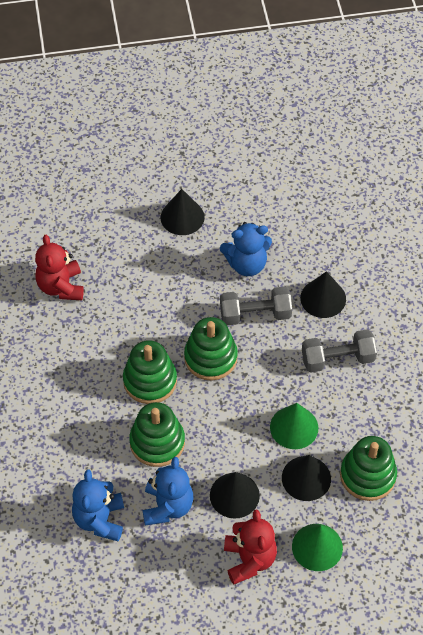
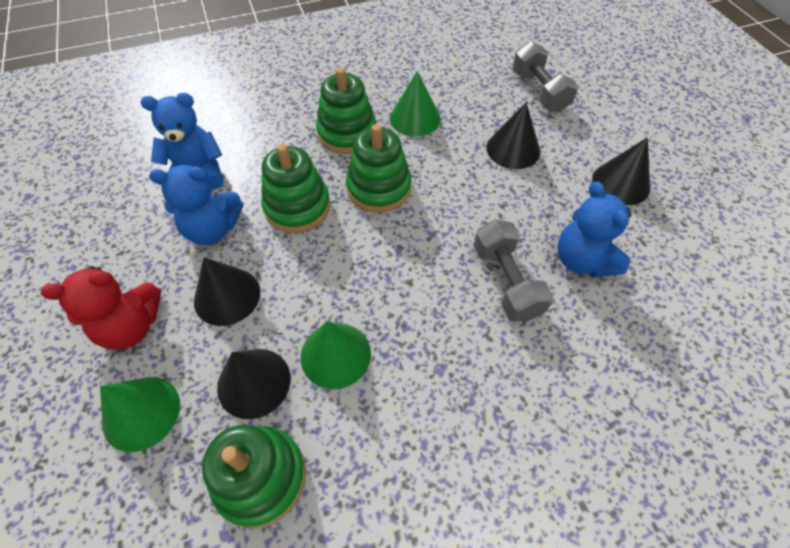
camera: 80 degrees right, 0 degrees up
(61, 287) = (479, 99): red teddy bear -> none
(73, 341) = (415, 118): none -> green cone
(210, 358) = (425, 241): green stacking toy -> green stacking toy (347, 133)
(323, 298) = (566, 366): black cone -> black cone (513, 149)
(337, 359) = (464, 402): grey dumbbell -> grey dumbbell (539, 91)

